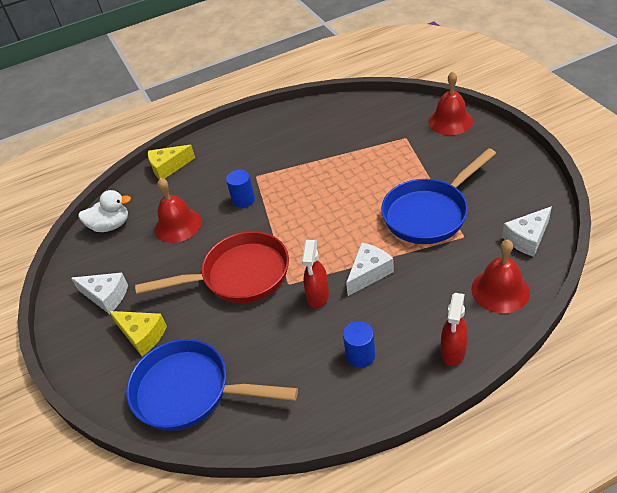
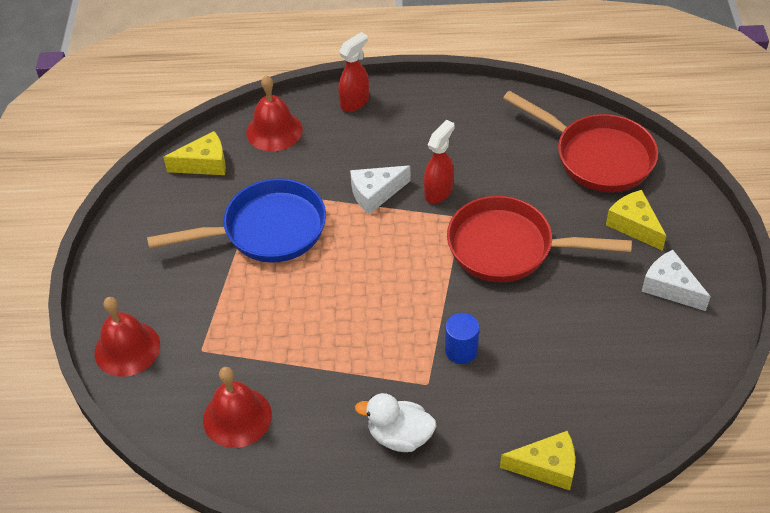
camera: 160 degrees left, 5 degrees up
(111, 225) = (653, 393): white duck -> white duck (399, 436)
(178, 225) = (560, 350): red bell -> red bell (237, 417)
(190, 391) = (597, 156): blue pan -> red pan
(360, 355) = (432, 128): blue cylinder -> none
(527, 238) = (204, 164): white cheese -> yellow cheese

